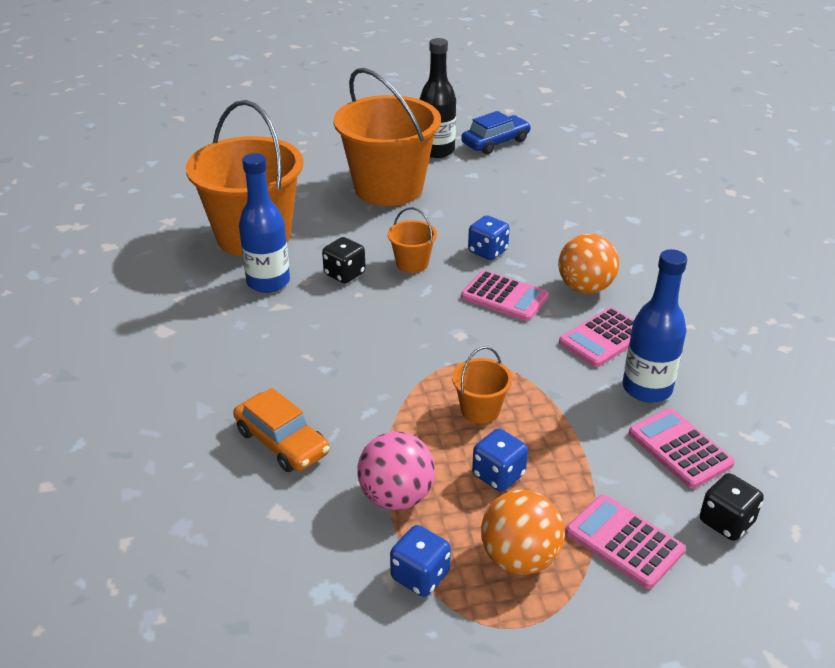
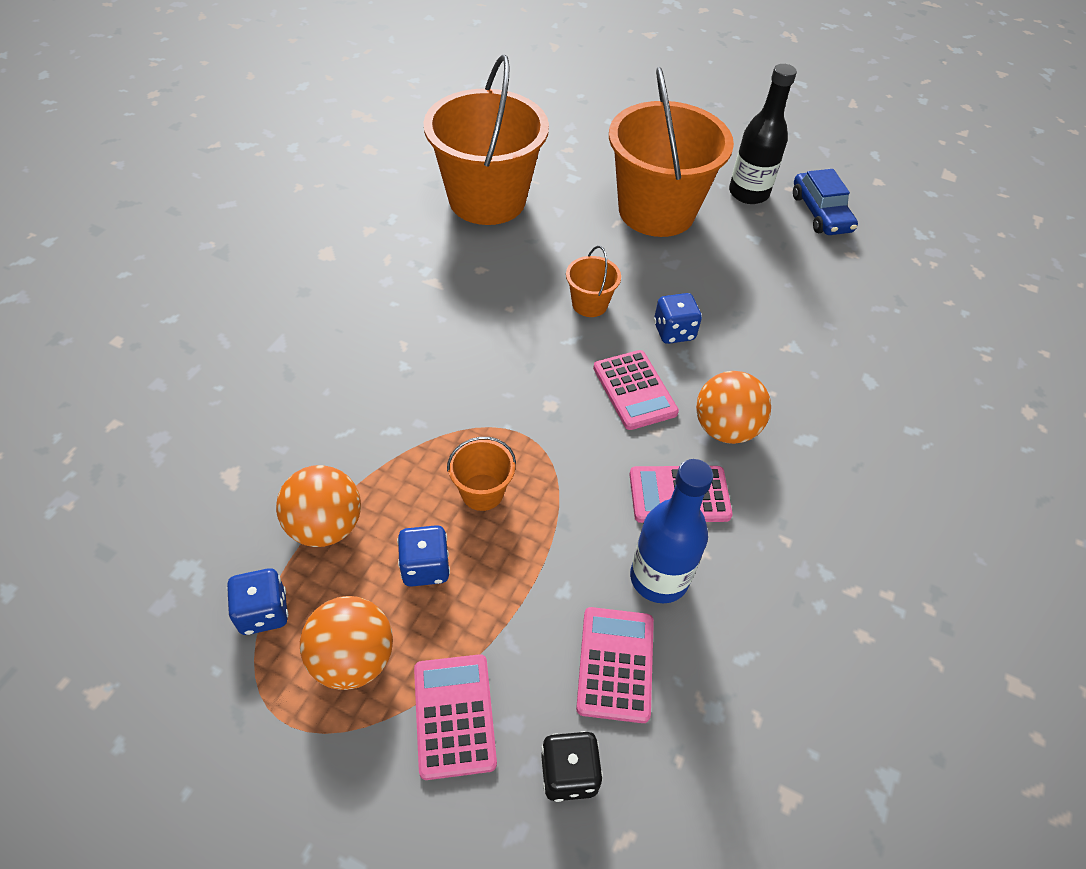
camera: 35 degrees right, 15 degrees up
(268, 282) = (450, 253): blue bottle -> none
(282, 442) = (299, 413): orange car -> none
(344, 274) = (519, 281): black dice -> none
(396, 496) = (326, 526): pink ball -> orange ball
(495, 142) = (820, 213): blue car -> blue car turned 75 degrees clockwise

